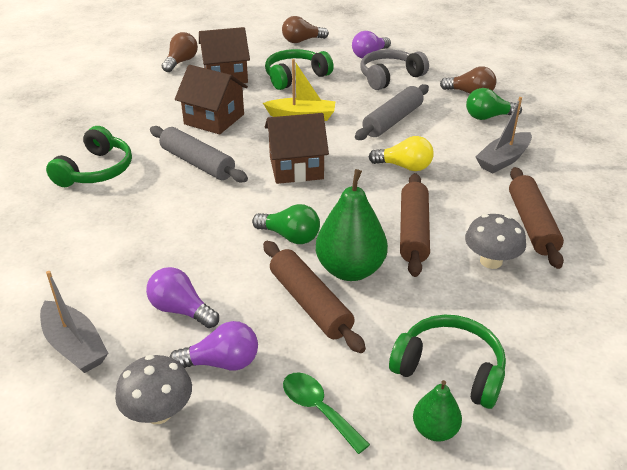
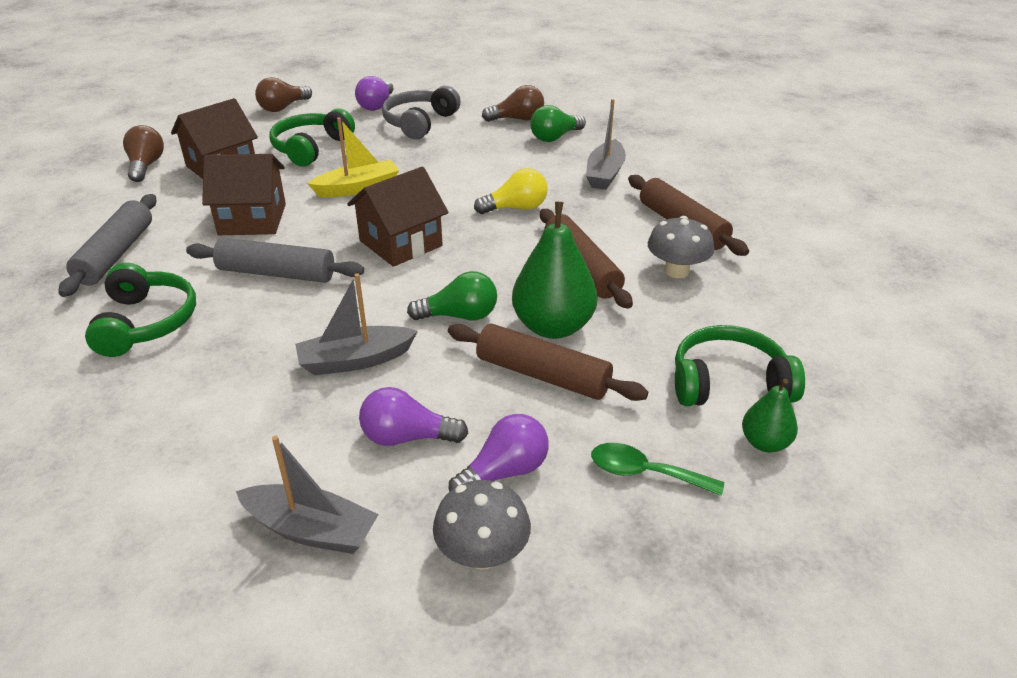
camera: 30 degrees left, 0 degrees up
(194, 243) = (355, 360): none -> grey boat
(393, 121) = (463, 166): grey rolling pin -> grey rolling pin (116, 254)

